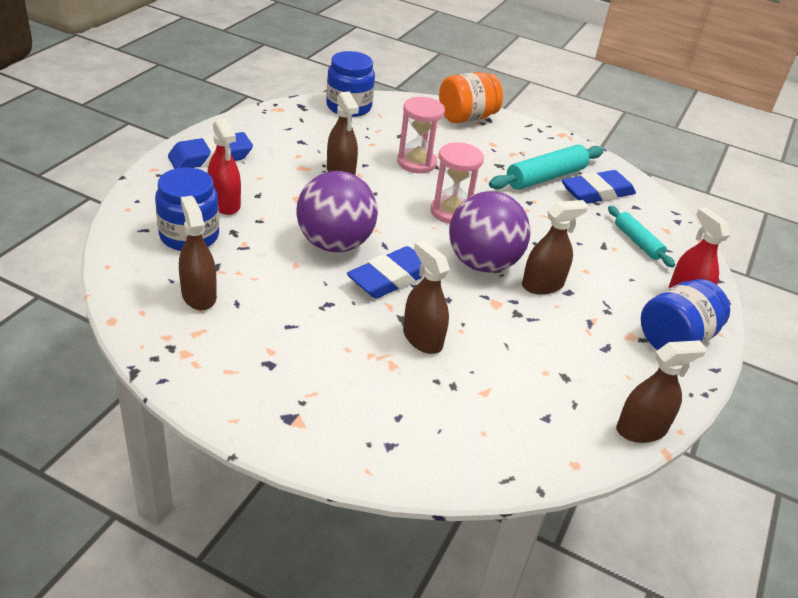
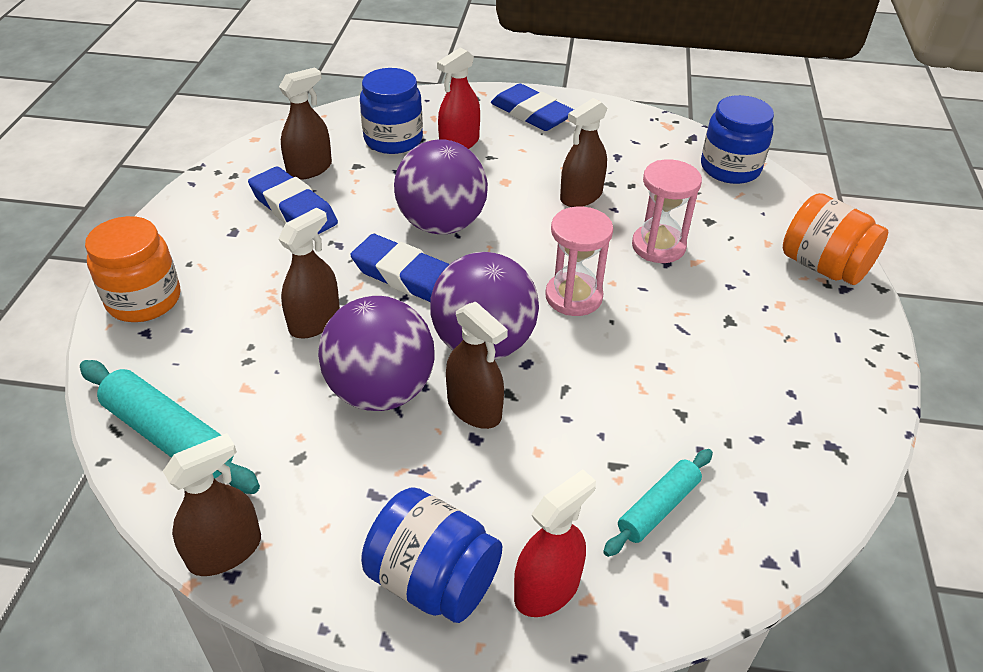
camera: 75 degrees right, 5 degrees up
(342, 441) = (144, 300): none -> orange jar
(512, 322) = (381, 391): none -> purple ball
(545, 177) = (744, 373): turquoise rolling pin -> turquoise rolling pin (169, 436)
(597, 192) = (758, 440): blue eraser -> blue eraser (293, 209)
(641, 429) = (225, 551): brown spray bottle -> brown spray bottle turned 90 degrees counterclockwise

